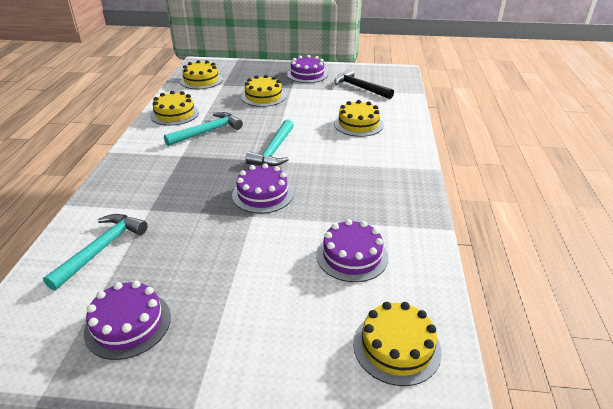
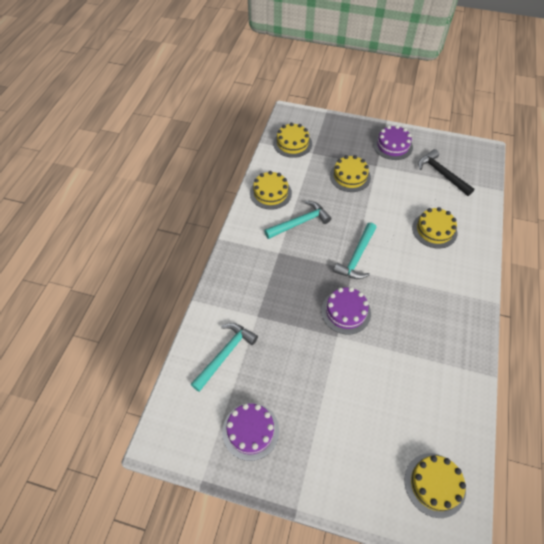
camera: 10 degrees right, 20 degrees up
(352, 256) = (412, 392): purple cake -> none

